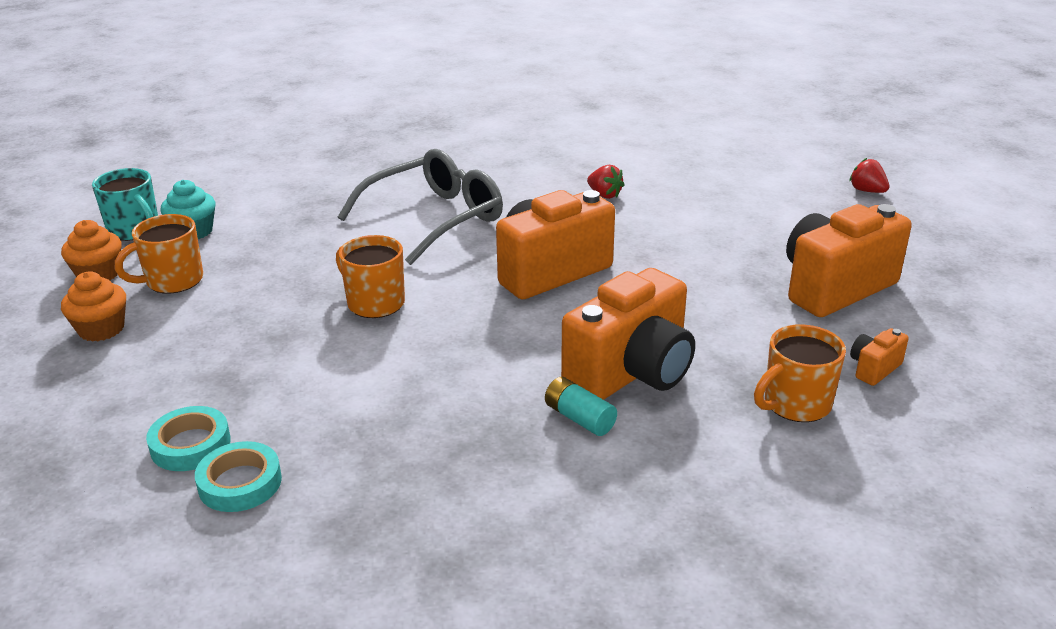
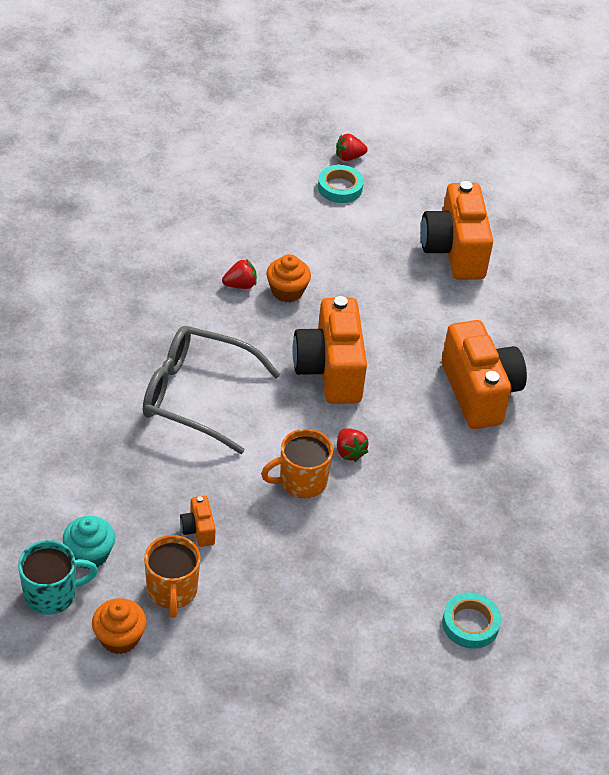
camera: 65 degrees left, 15 degrees up
(101, 329) = (218, 655): orange cupcake -> orange cupcake (287, 291)
(190, 445) = (413, 638): turquoise tape -> turquoise tape (340, 188)
(435, 218) = (196, 395): grey glasses -> grey glasses turned 60 degrees counterclockwise
(444, 317) = (349, 452): none -> red strawberry
(579, 418) = (508, 439): turquoise battery -> none
(795, 404) = (556, 341): orange mug -> none
(874, 369) = (546, 290): orange camera -> orange camera (198, 530)

